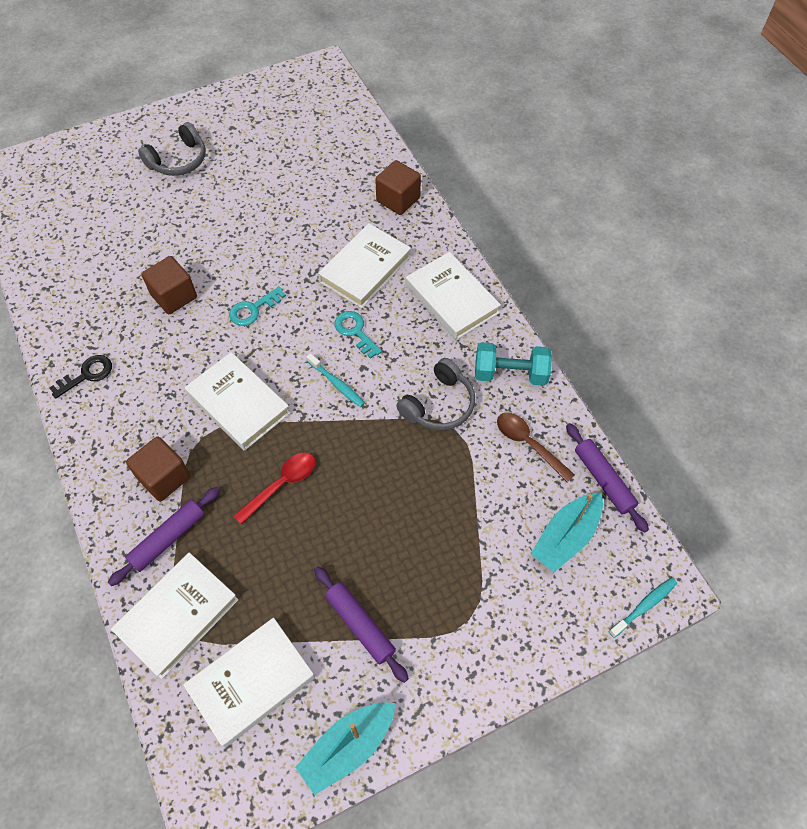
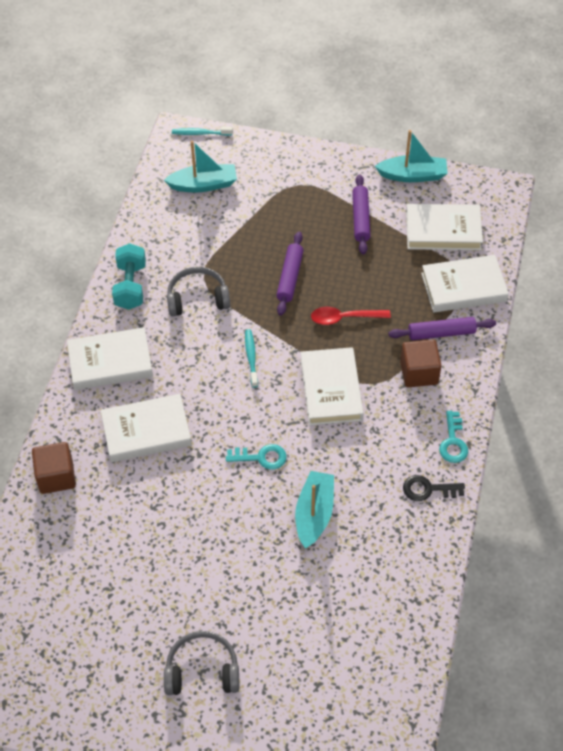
camera: 140 degrees left, 5 degrees down
(174, 296) = (314, 514): brown cube -> turquoise boat
(355, 331) = (203, 386): turquoise key -> turquoise key (453, 442)
(451, 299) = (110, 362): white book -> white book turned 75 degrees clockwise
(510, 374) = (131, 286): turquoise dumbbell -> turquoise dumbbell turned 45 degrees clockwise
(529, 444) = (168, 240): brown spoon -> none
(603, 480) = (149, 195): purple rolling pin -> purple rolling pin (290, 277)

